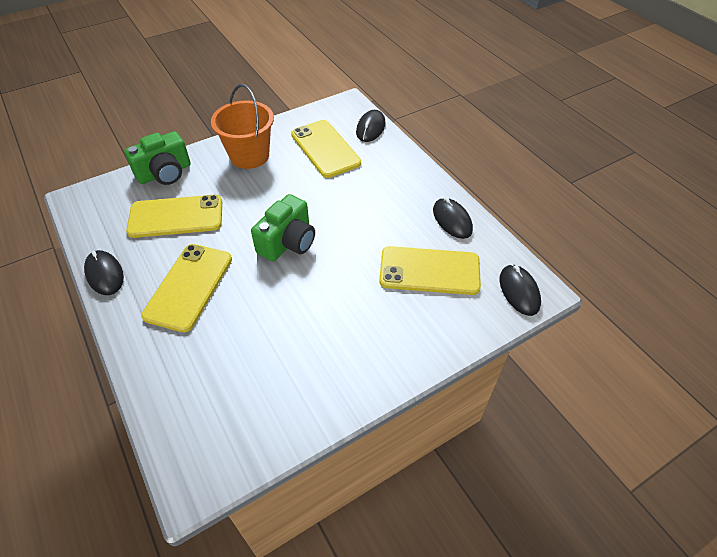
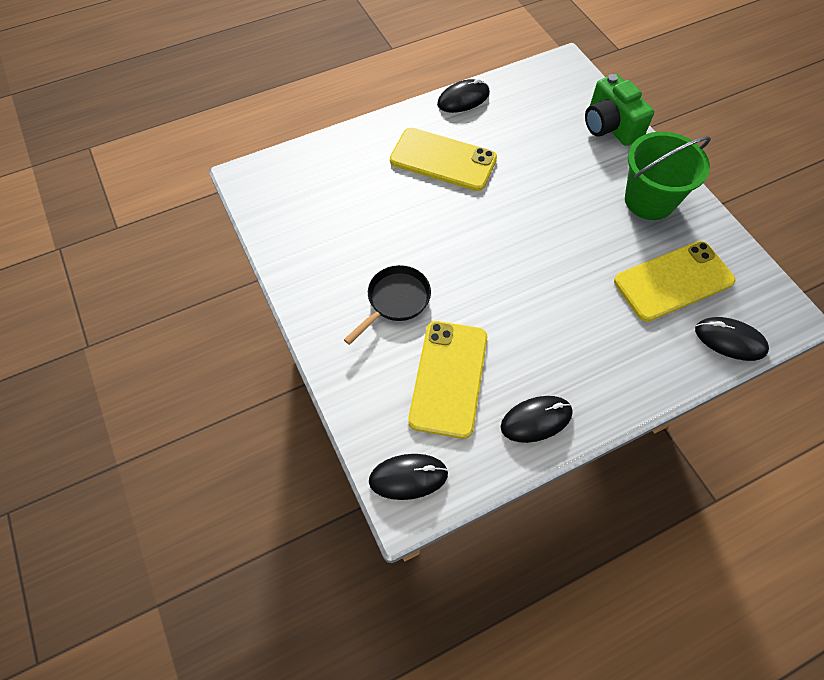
camera: 95 degrees right, 10 degrees up
(176, 217) = (540, 142): yellow phone -> none
(249, 156) = (649, 200): orange bucket -> green bucket
(288, 242) = (500, 239): green camera -> none
(360, 312) = (395, 301): none -> black pan

